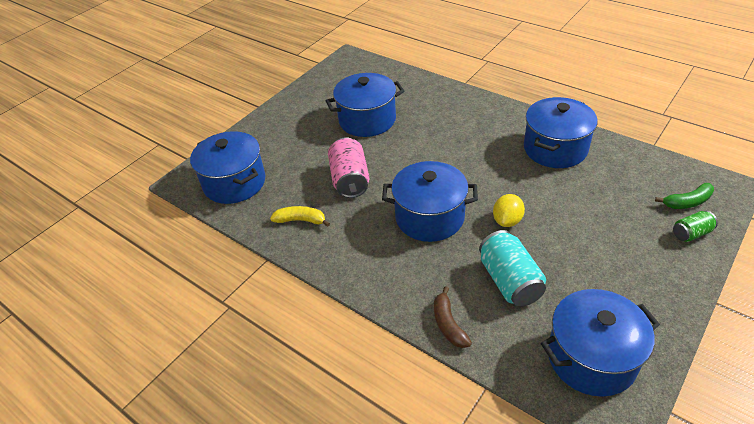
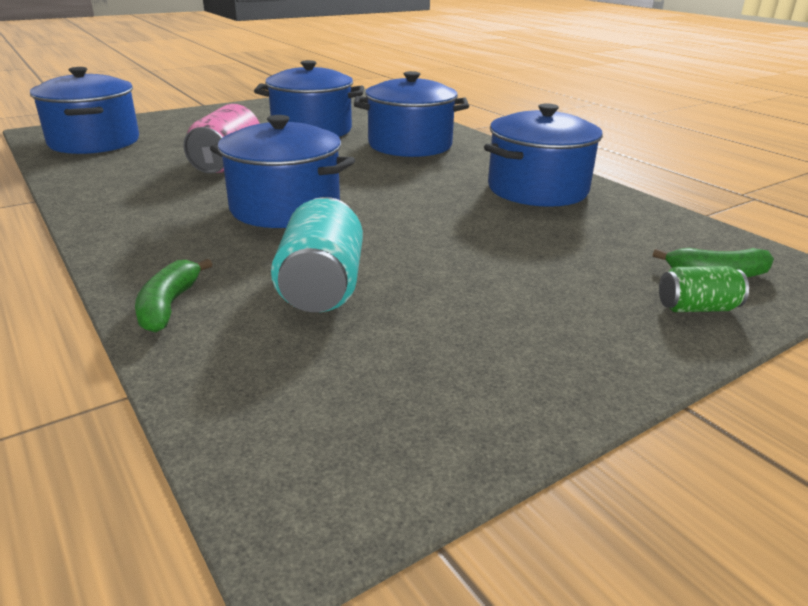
camera: 15 degrees right, 15 degrees down
(301, 220) = (121, 179): yellow banana -> none
(448, 324) = (169, 306): brown banana -> green banana
(507, 220) = (391, 232): yellow lemon -> none
(591, 358) = (355, 408): blue pot -> blue pot (410, 145)

